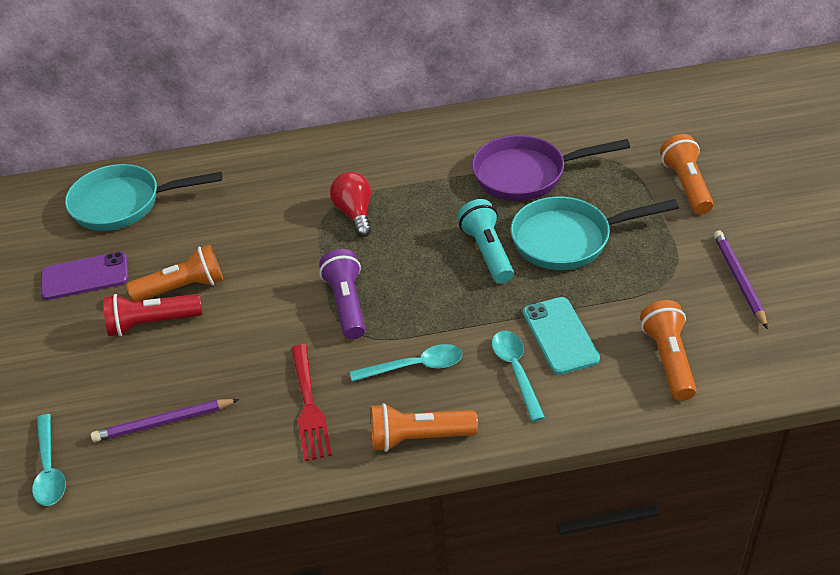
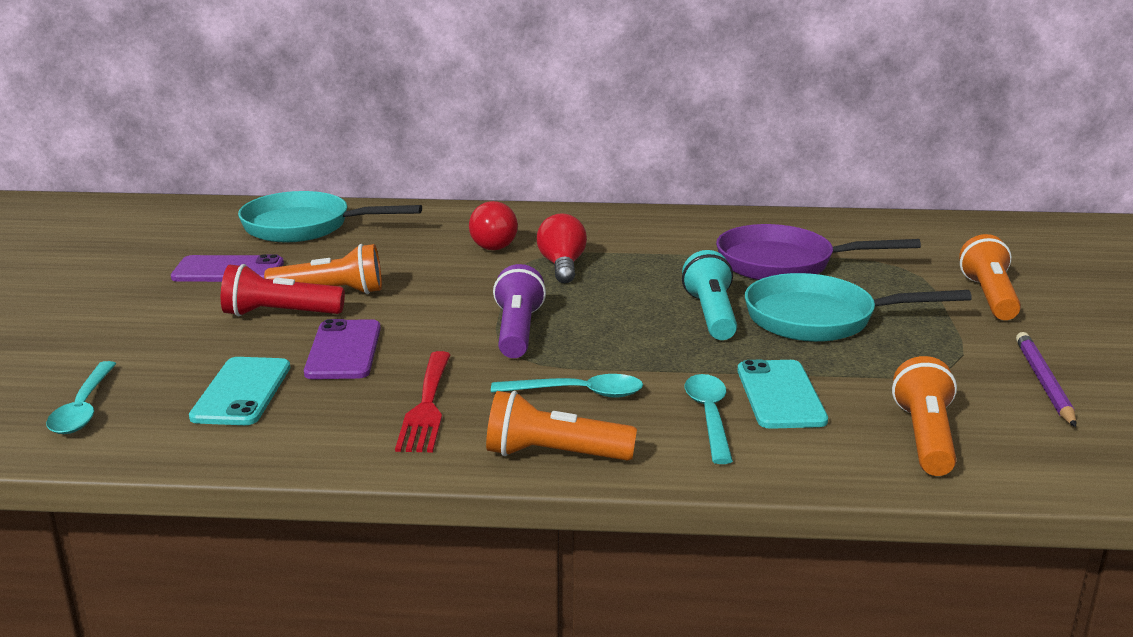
camera: 10 degrees right, 20 degrees down
(163, 422) = (242, 392): purple pencil -> turquoise phone
(221, 357) = (343, 350): none -> purple phone
(290, 195) = (494, 244): none -> red light bulb

